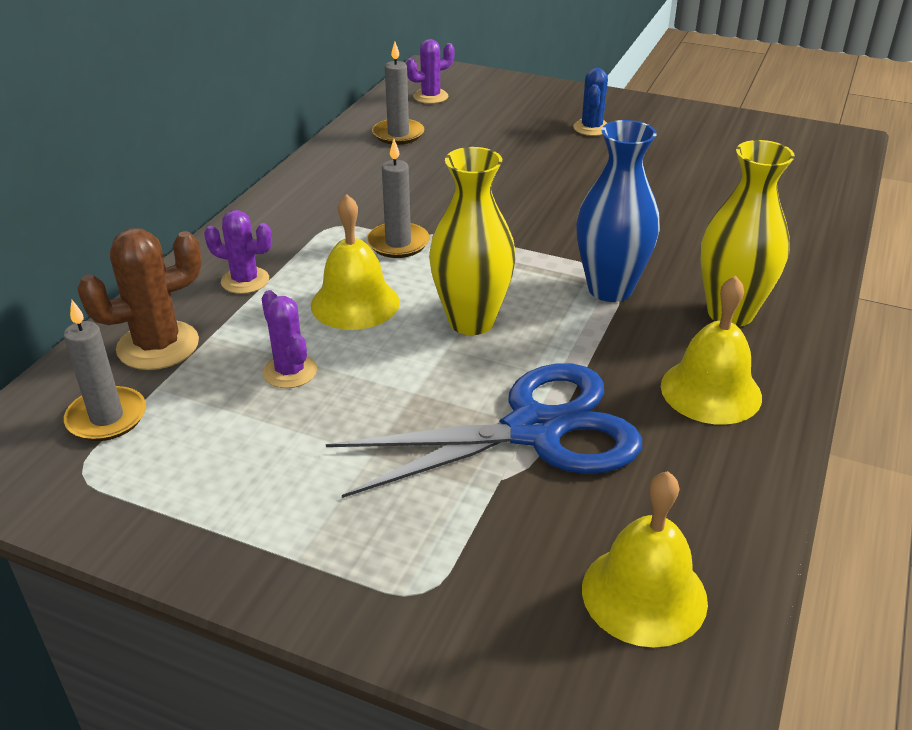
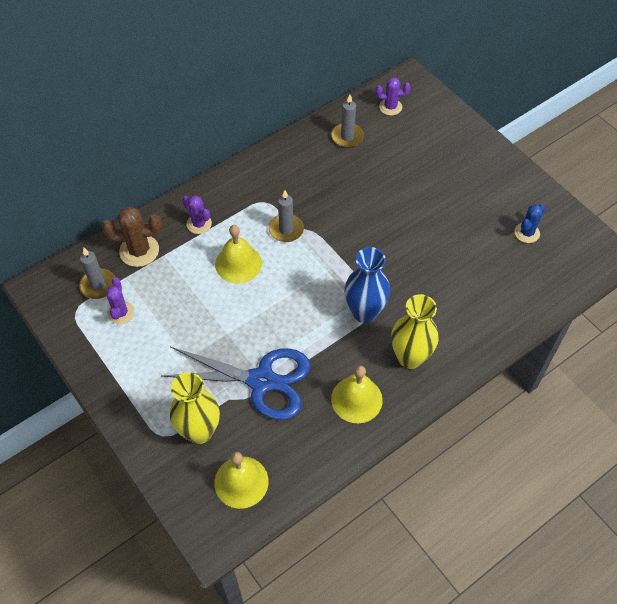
camera: 30 degrees right, 20 degrees up
(290, 371) = (184, 294): purple cactus -> purple cactus (121, 313)
(471, 321) = (282, 302): yellow vase -> yellow vase (199, 431)
(591, 128) = (462, 178): blue cactus -> blue cactus (527, 233)

